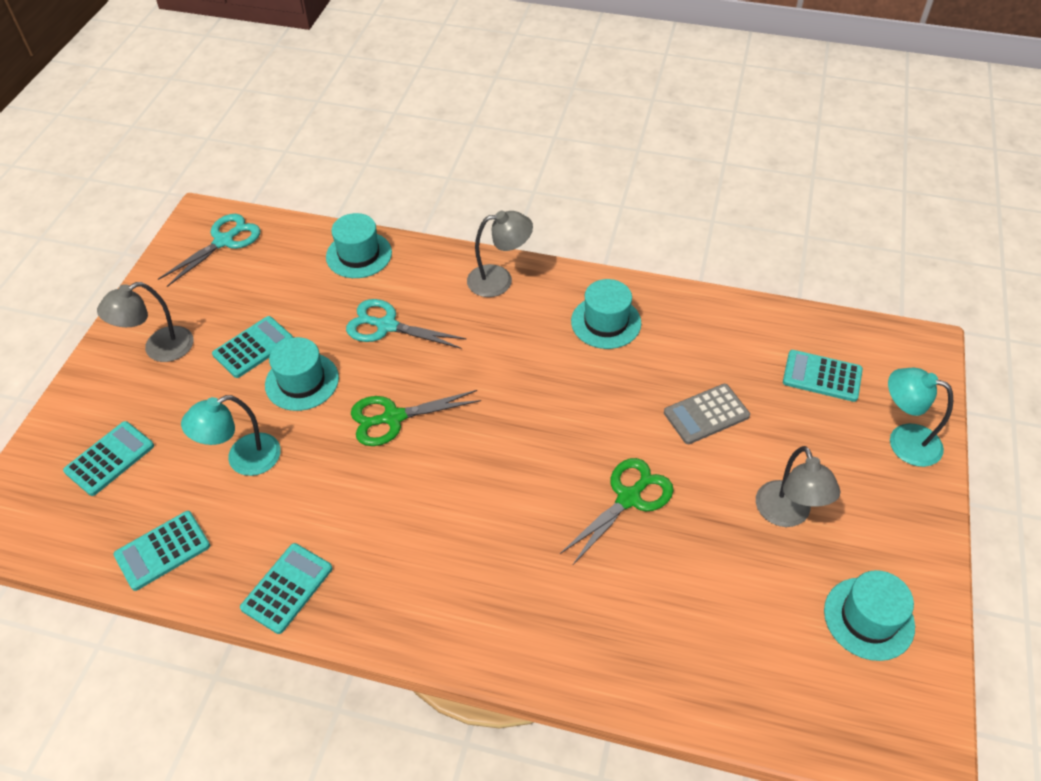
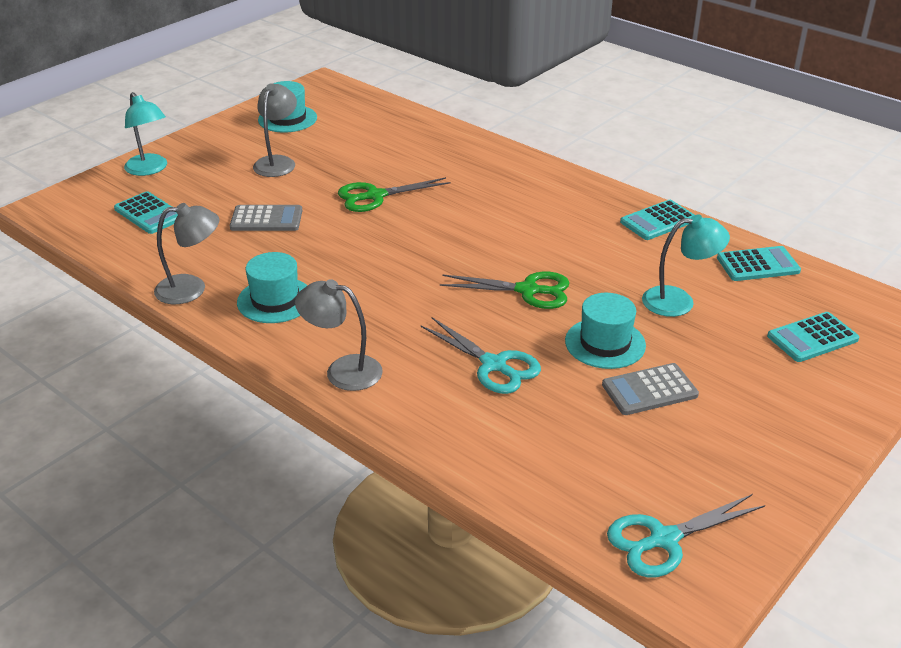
camera: 155 degrees left, 15 degrees down
(159, 349) = (762, 422): grey lamp -> grey lamp (191, 289)
(253, 347) = (649, 390): turquoise calculator -> grey calculator
(359, 255) = (485, 454): turquoise hat -> none

